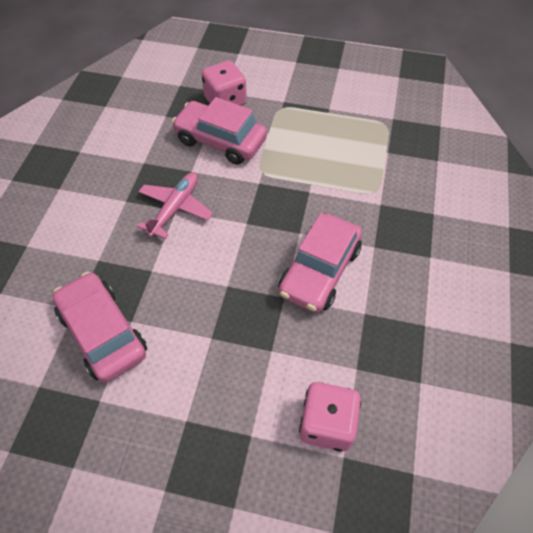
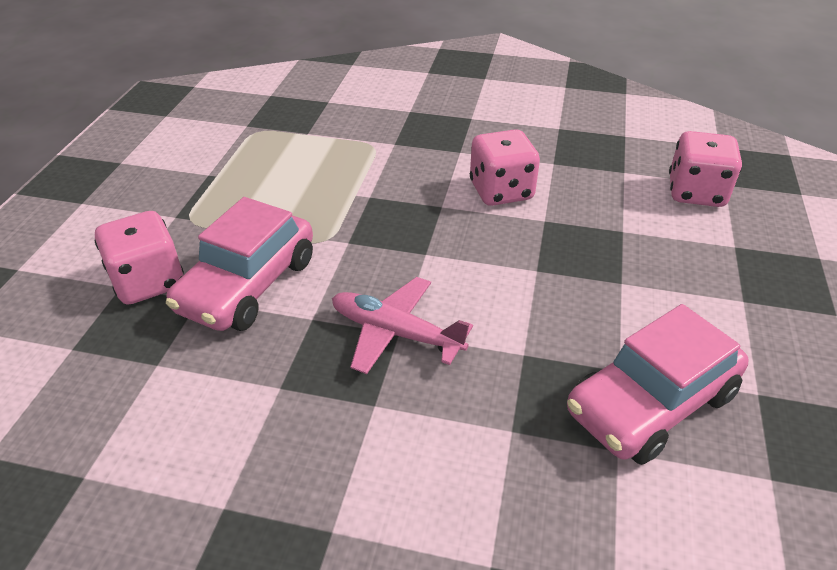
camera: 90 degrees left, 15 degrees down
(319, 271) = (501, 191): pink car -> pink dice

